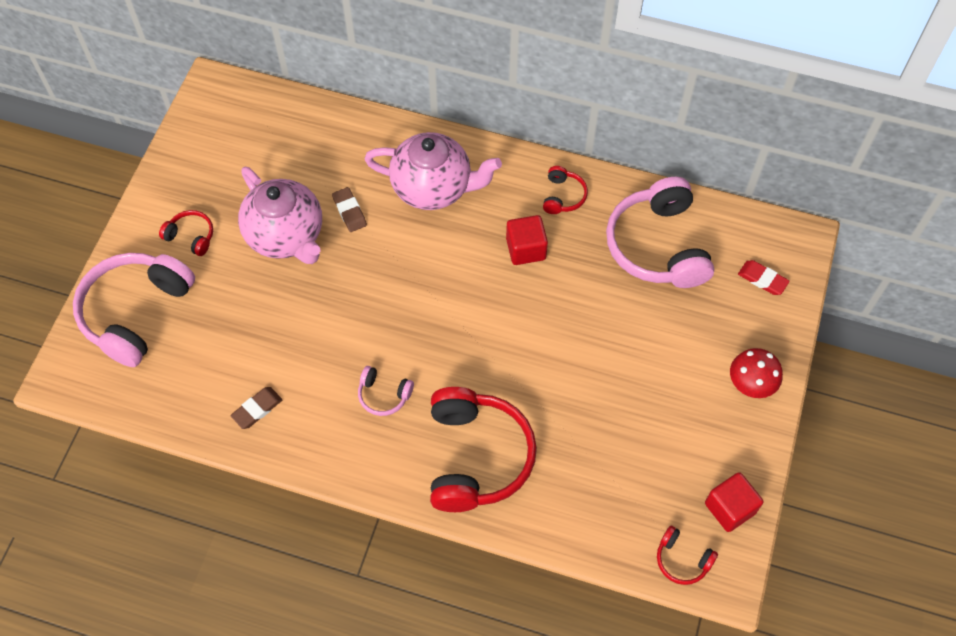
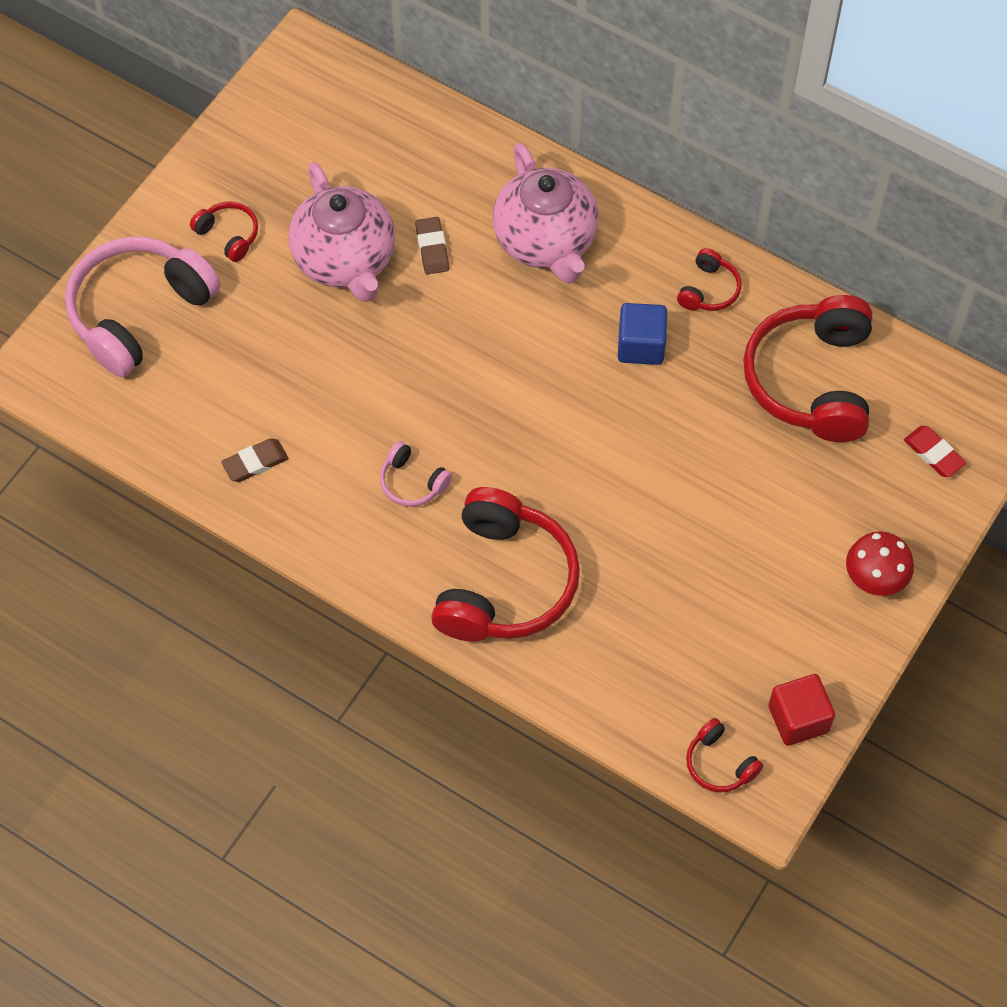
camera: 15 degrees right, 0 degrees up
(433, 188) = (546, 242): pink teapot -> pink teapot turned 45 degrees clockwise
(526, 249) = (641, 345): red cube -> blue cube
(658, 246) = (812, 380): pink headphones -> red headphones

